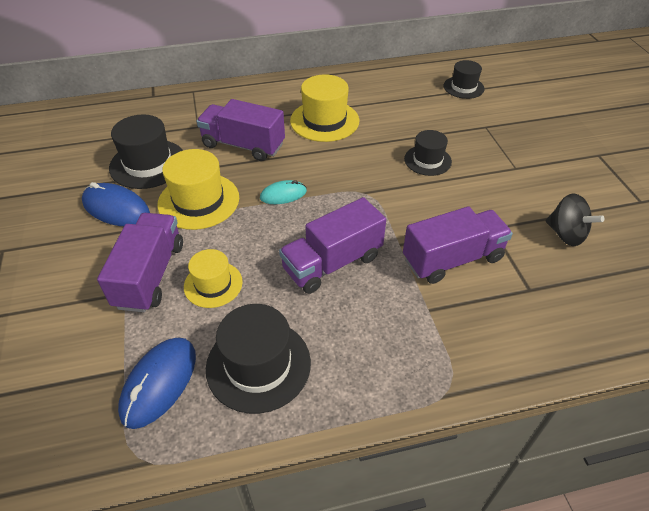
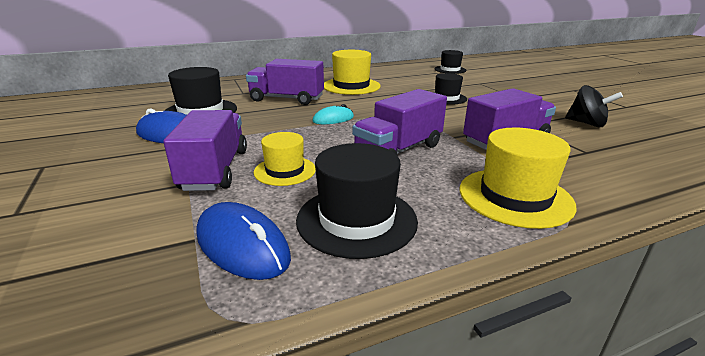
camera: 10 degrees left, 20 degrees down
(159, 383) = (242, 245): blue mouse -> blue mouse turned 60 degrees counterclockwise
(198, 201) = (255, 126): yellow hat -> yellow hat (515, 197)

